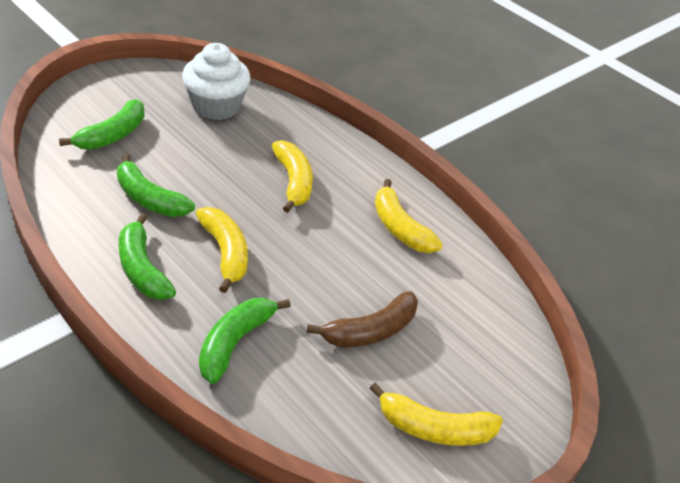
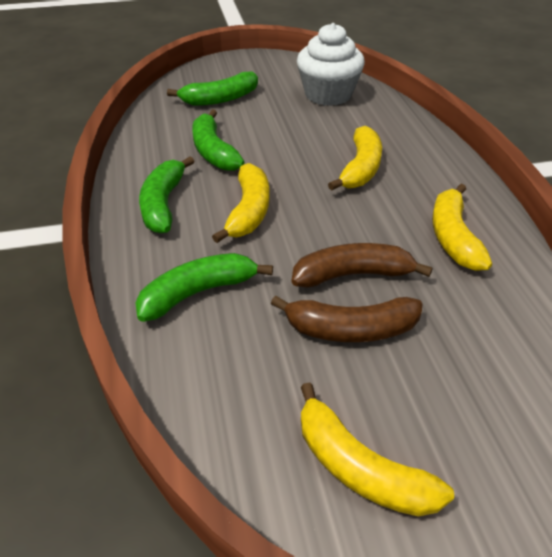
camera: 35 degrees right, 0 degrees up
(345, 285) = (352, 275): none -> brown banana

